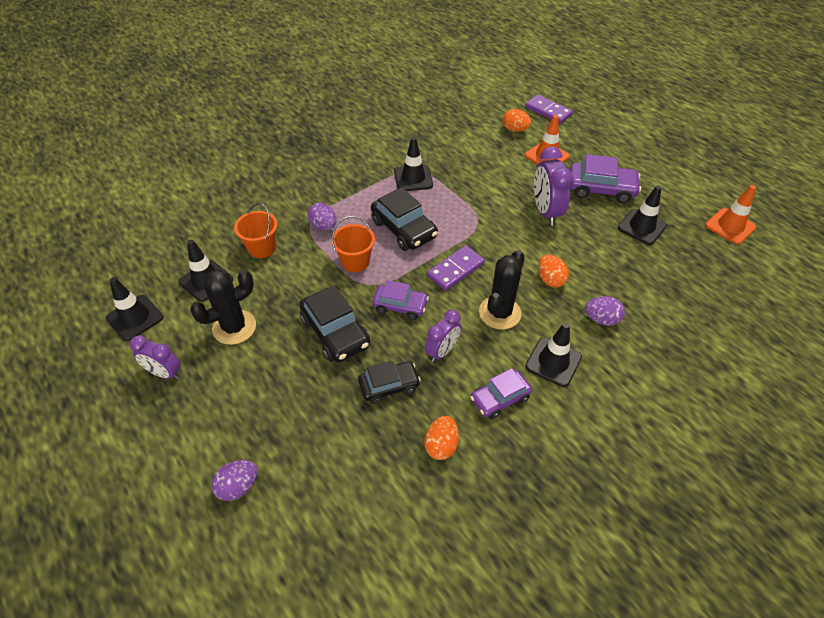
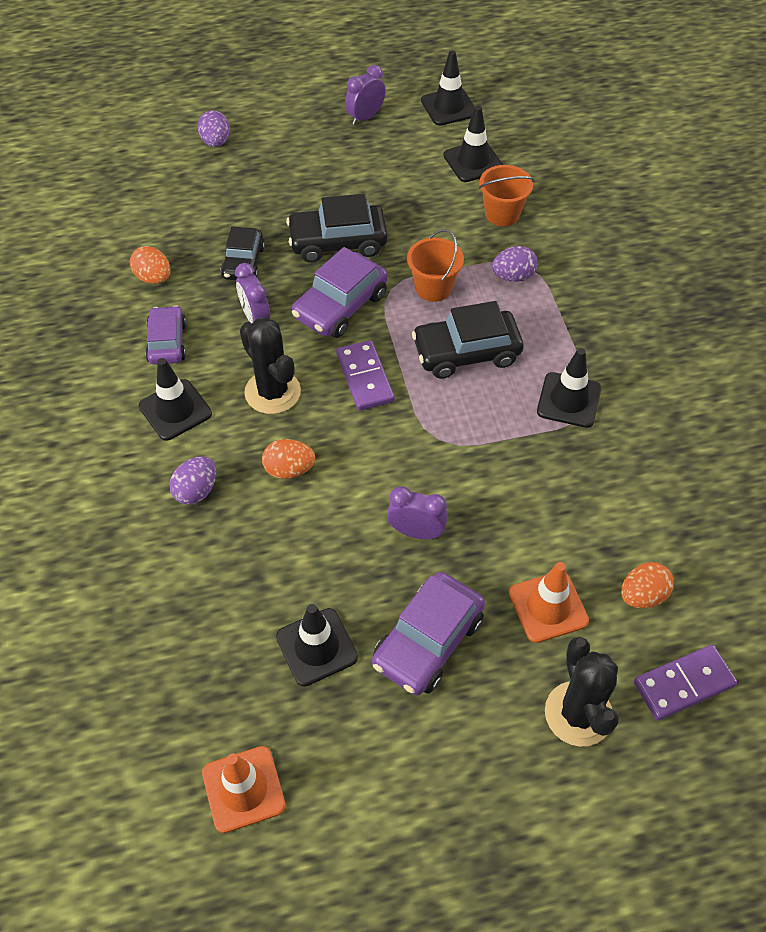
camera: 115 degrees right, 5 degrees up
(234, 327) = (393, 170): black cactus -> black cactus (578, 714)
(400, 306) = (340, 305): purple car -> purple car, size x1.52
(545, 212) = (416, 532): purple clock -> purple clock, size x0.65

